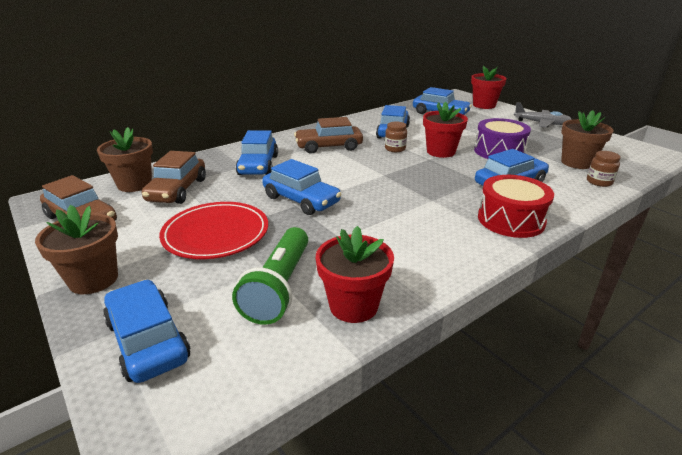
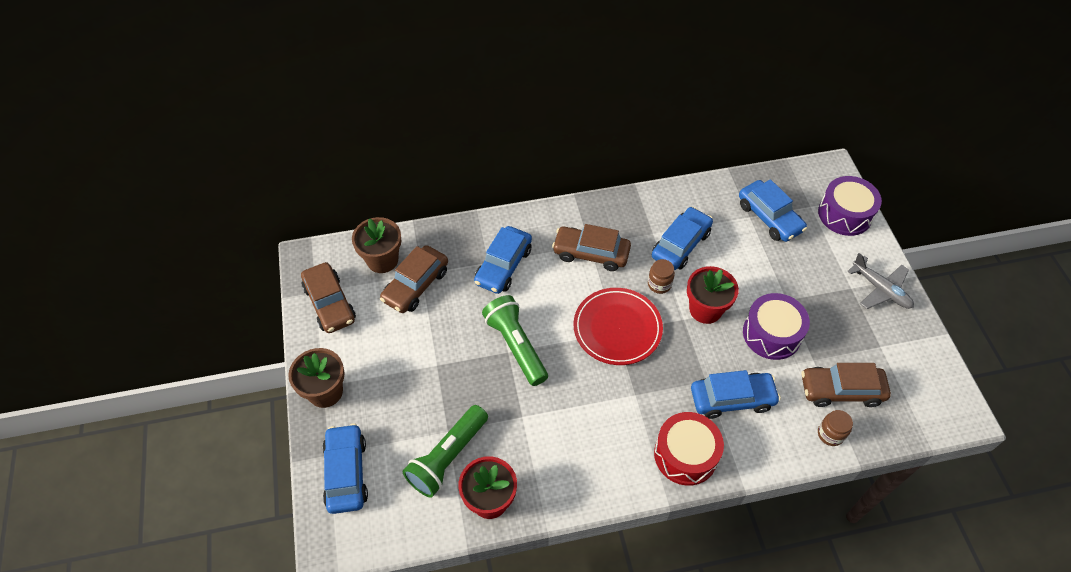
camera: 25 degrees right, 25 degrees up
(216, 234) = (426, 369): red plate -> red plate (617, 328)
(301, 200) = (516, 346): blue car -> green flashlight
(484, 105) = (844, 214): red flower pot -> purple drum
(577, 163) = (841, 390): brown flower pot -> brown car

